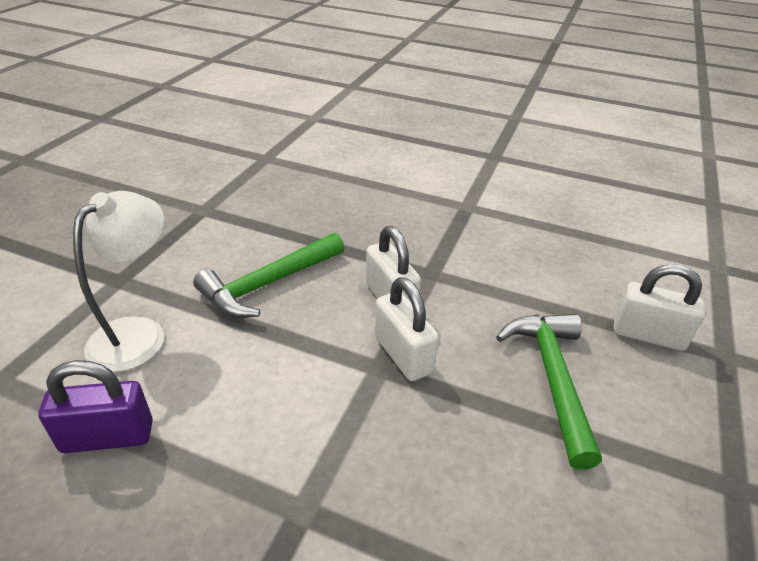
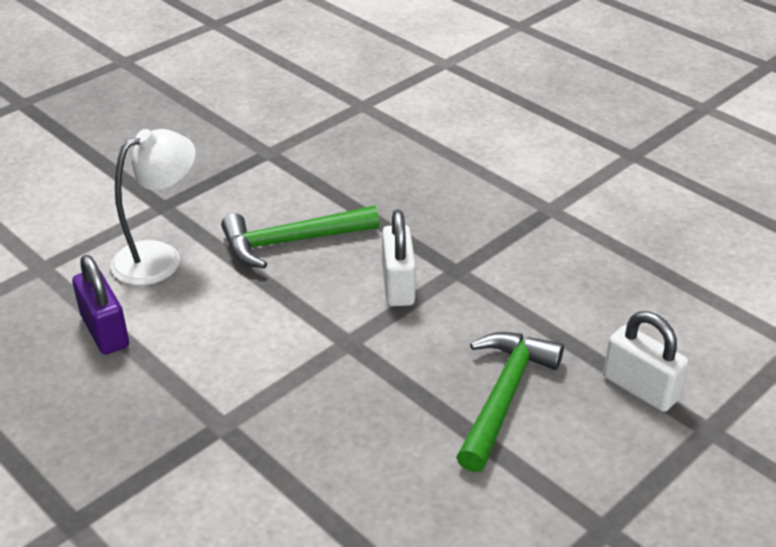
camera: 25 degrees right, 0 degrees up
(108, 437) = (105, 331): purple padlock -> purple padlock turned 45 degrees clockwise
(403, 354) = (376, 337): white padlock -> none

